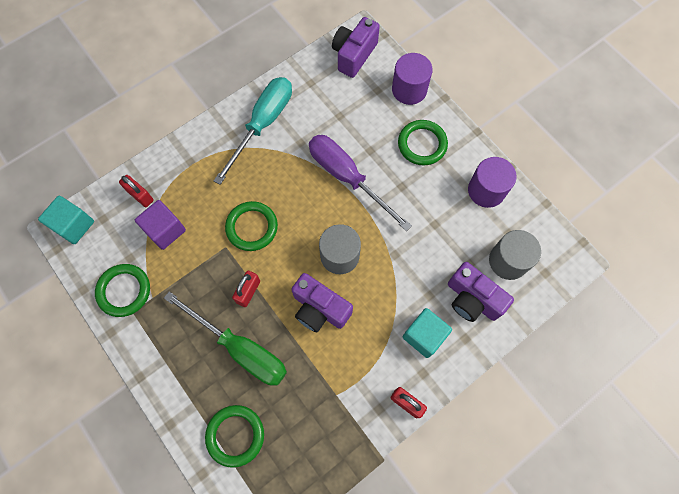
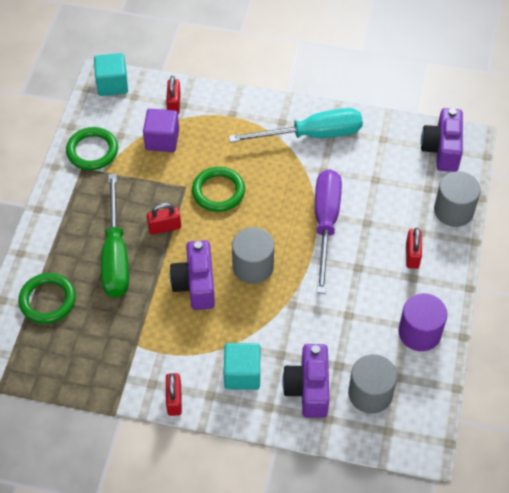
camera: 50 degrees right, 15 degrees down
(354, 55) = (442, 149): purple camera -> purple camera turned 75 degrees counterclockwise
(409, 89) = (453, 210): purple cylinder -> grey cylinder
(422, 144) = (412, 255): green ring -> red padlock

